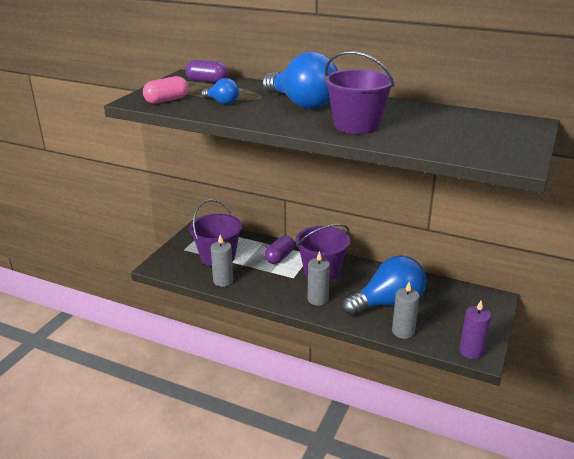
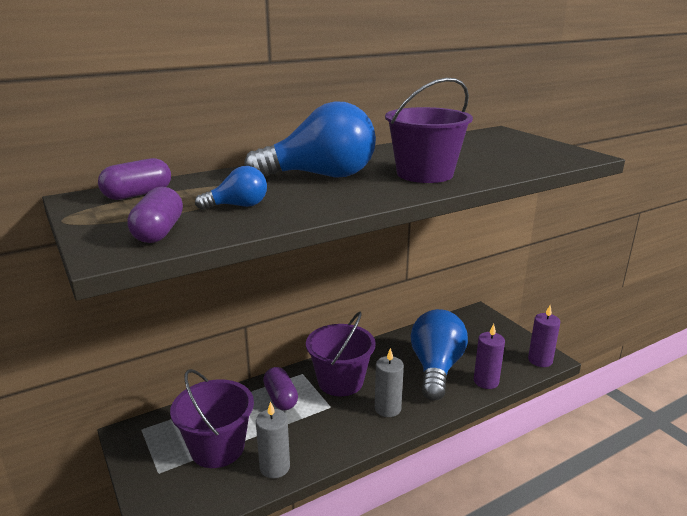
camera: 55 degrees left, 5 degrees down
(167, 100) = (159, 232): pink capsule -> purple capsule
(403, 331) = (486, 381): grey candle -> purple candle

